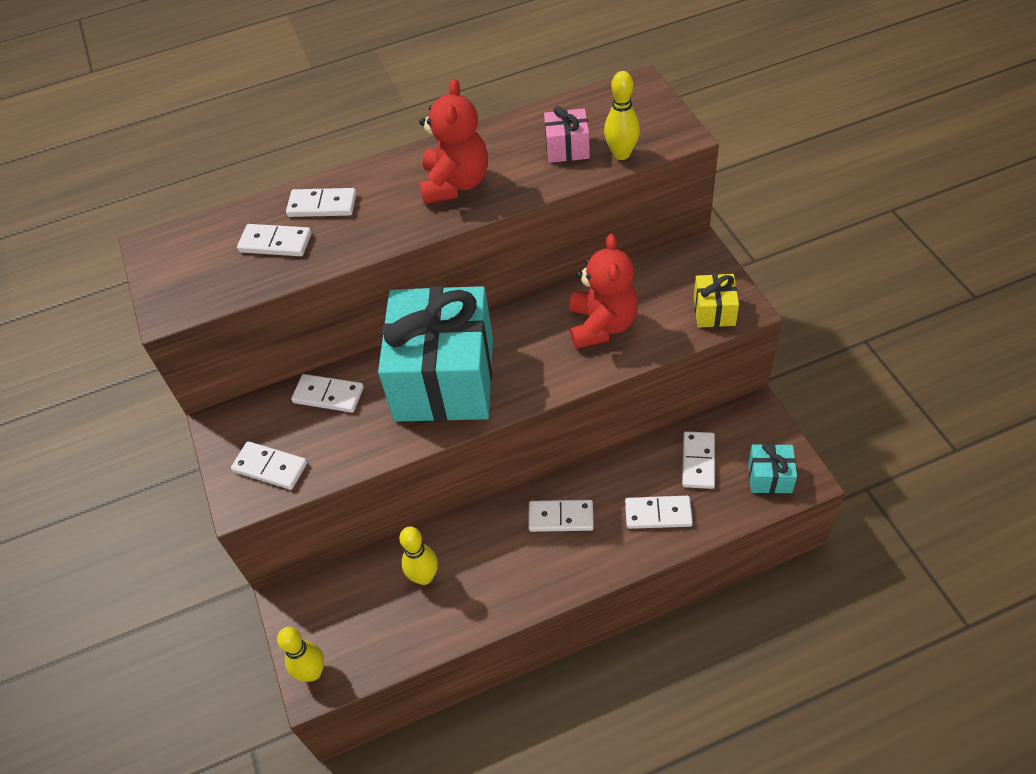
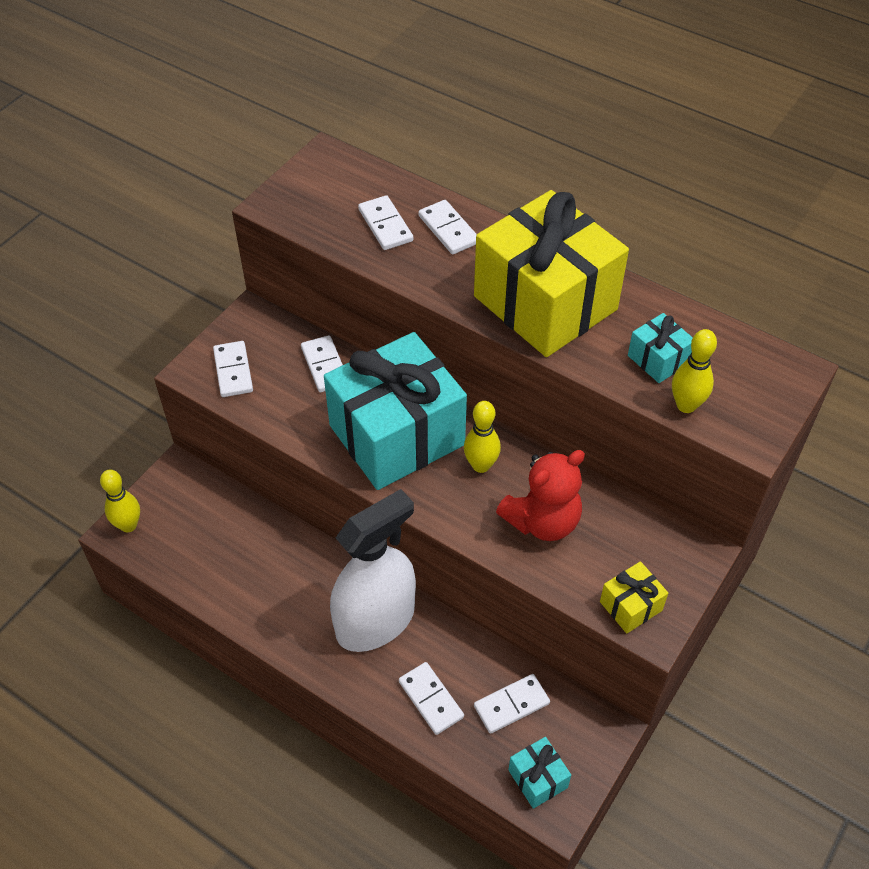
camera: 50 degrees right, 0 degrees up
(424, 577) = (254, 551): yellow bowling pin -> yellow bowling pin (481, 465)
(455, 184) = (545, 303): red teddy bear -> yellow gift
(561, 517) = (375, 621): white domino -> white spray bottle
(567, 148) = (658, 359): pink gift -> turquoise gift

